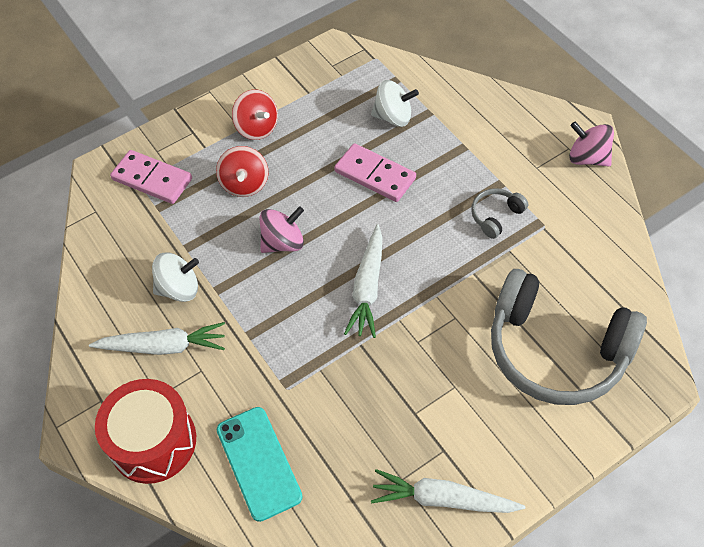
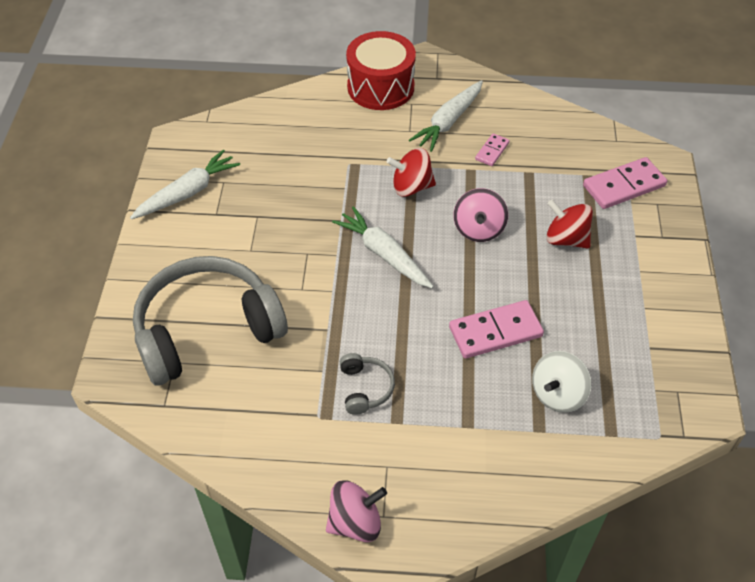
camera: 125 degrees right, 5 degrees down
(179, 289) = (492, 151): white spinning top -> pink domino
(257, 128) = (630, 282): red spinning top -> red spinning top (411, 187)
(258, 463) = (312, 124): turquoise phone -> none

